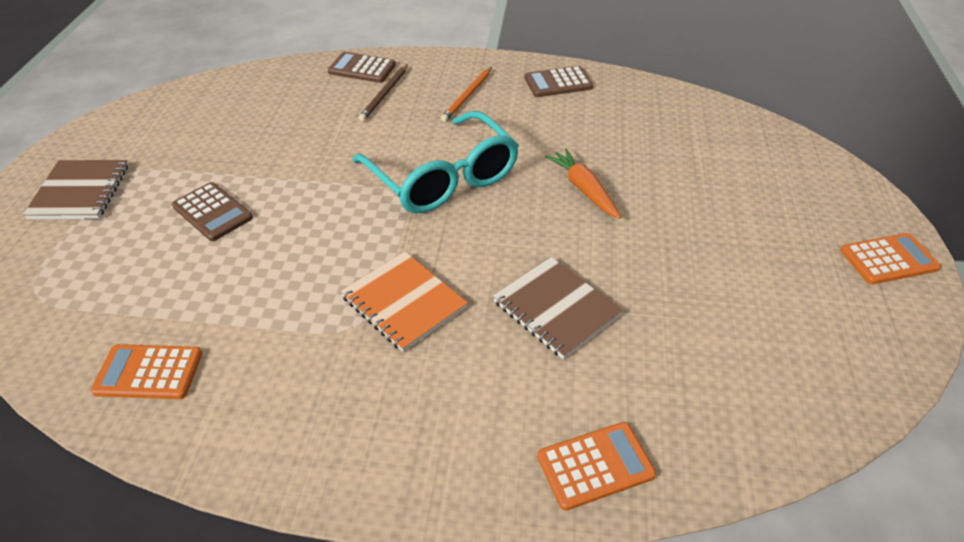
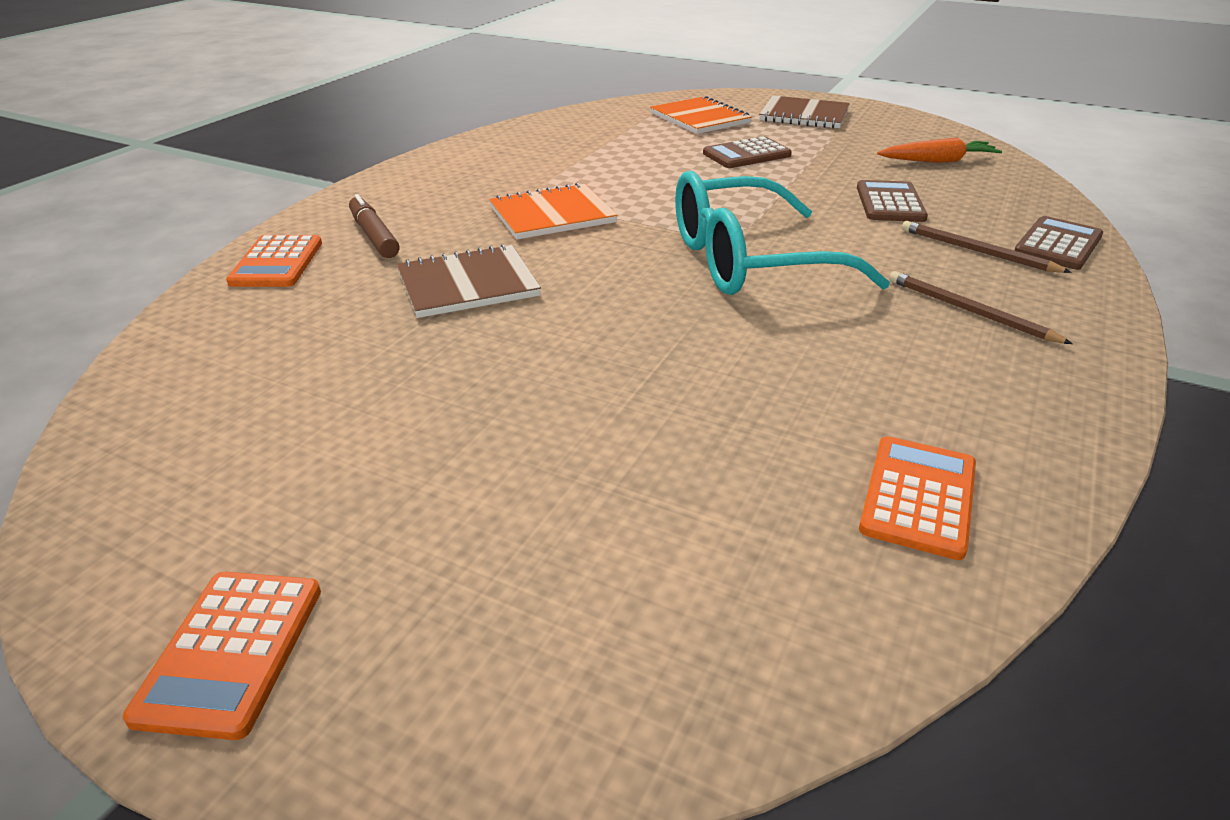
camera: 110 degrees right, 10 degrees down
(90, 264) = (700, 118): none -> orange notebook
(149, 372) = (562, 132): orange calculator -> orange calculator (918, 497)
(467, 96) = (969, 311): orange pencil -> brown pencil
(504, 416) = (374, 236): none -> brown marker
(558, 83) = (1021, 411): brown calculator -> brown calculator (890, 203)
(584, 189) = (669, 355): orange carrot -> orange carrot (937, 161)

